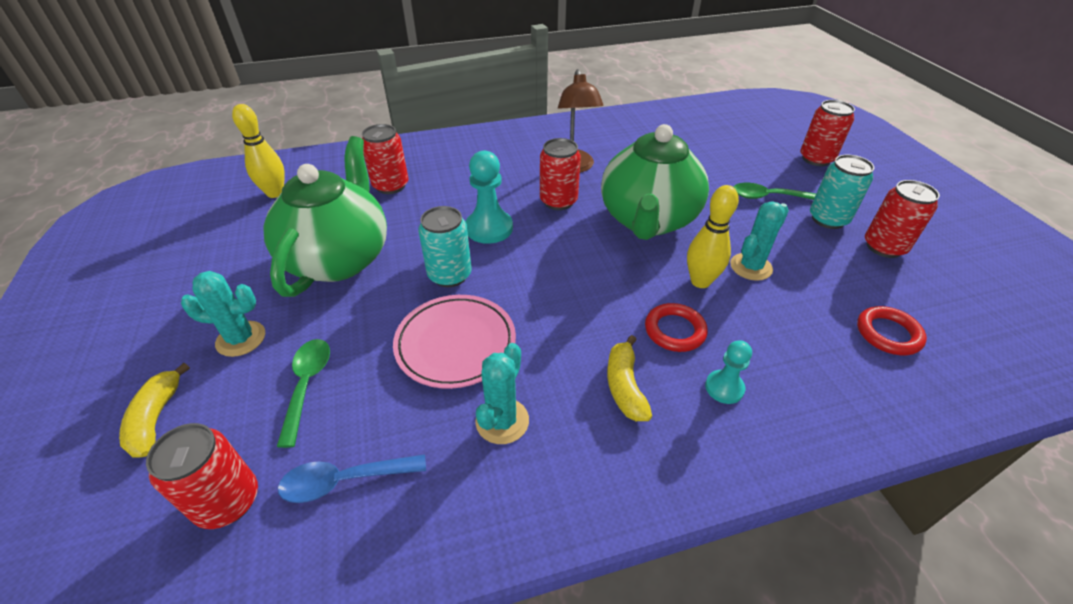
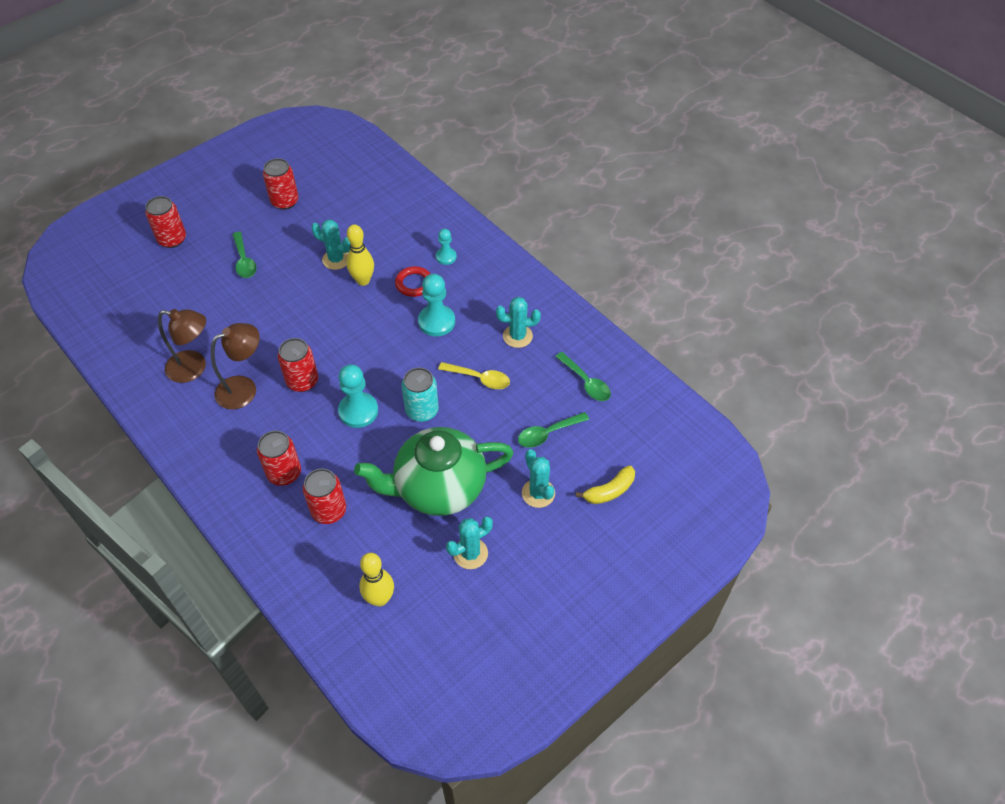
camera: 115 degrees left, 10 degrees up
(228, 501) = (624, 421): red can -> red can (284, 473)
(243, 258) = (470, 553): none -> turquoise cactus
(344, 481) = (586, 382): blue spoon -> green spoon
(456, 344) = (479, 378): pink plate -> yellow spoon
(586, 332) = (436, 322): none -> turquoise pawn
(618, 146) = (194, 368): none -> brown lamp
(625, 386) = (467, 295): yellow banana -> none
(648, 220) = (305, 321): green teapot -> none
(828, 219) = (262, 228): turquoise can -> none
(888, 334) = (370, 199): red ring -> none

